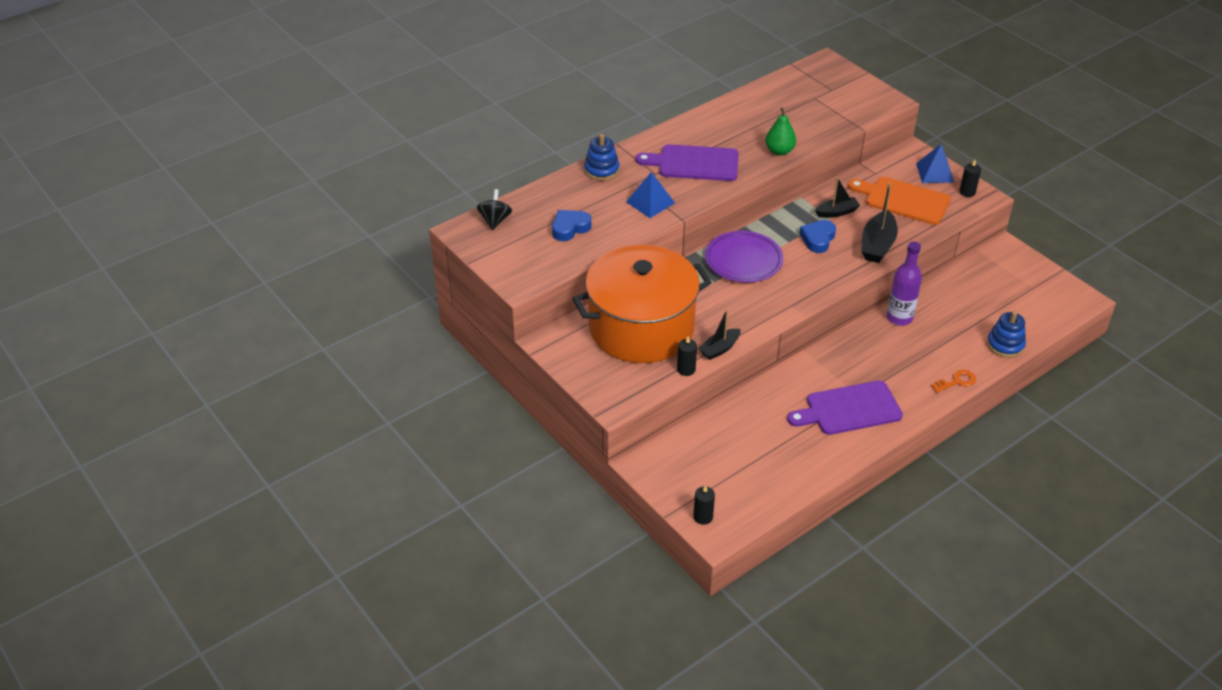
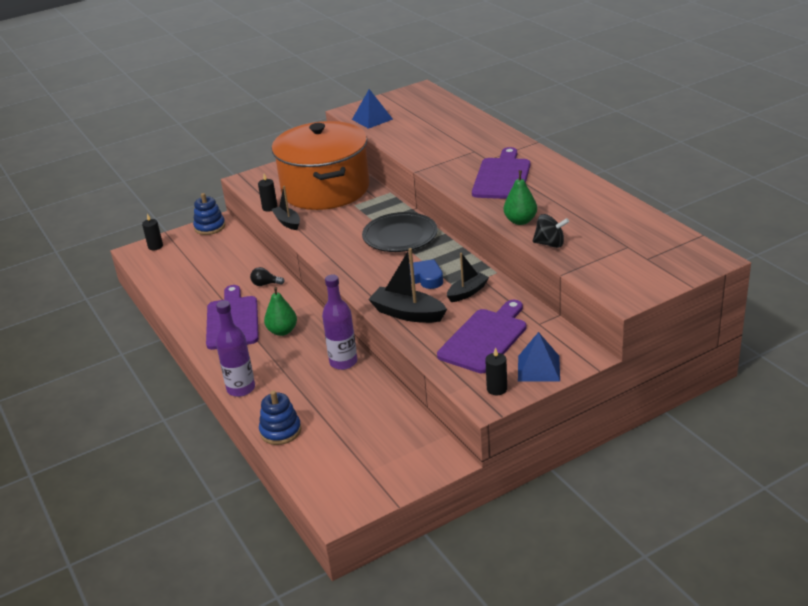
camera: 100 degrees right, 10 degrees down
(495, 220) = (431, 99): black spinning top -> black spinning top (550, 244)
(570, 228) = (414, 126): blue heart -> none
(601, 170) = (495, 136): blue stacking toy -> blue stacking toy (210, 227)
(650, 202) = (444, 157): blue pyramid -> blue pyramid (372, 119)
(743, 260) = (400, 236): purple plate -> black plate
(777, 394) = (265, 284): none -> black light bulb
(837, 212) = (467, 292): black boat -> black boat turned 120 degrees counterclockwise
(860, 367) = (282, 331): none -> green pear
(903, 200) = (485, 338): orange cutting board -> purple cutting board
(956, 381) = (241, 389): orange key -> purple bottle

